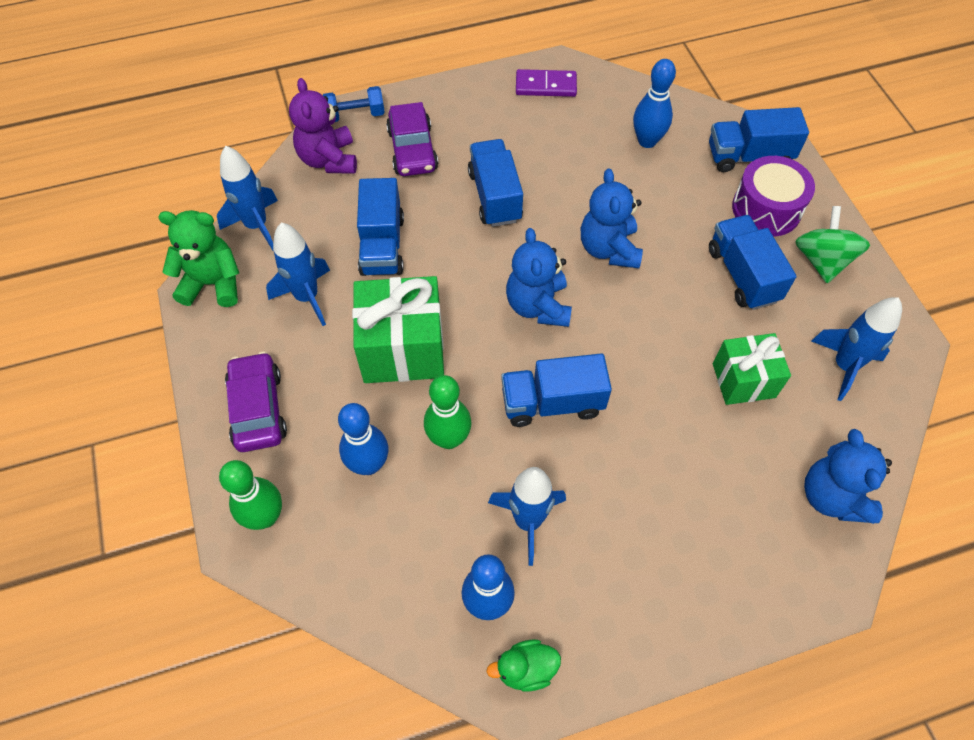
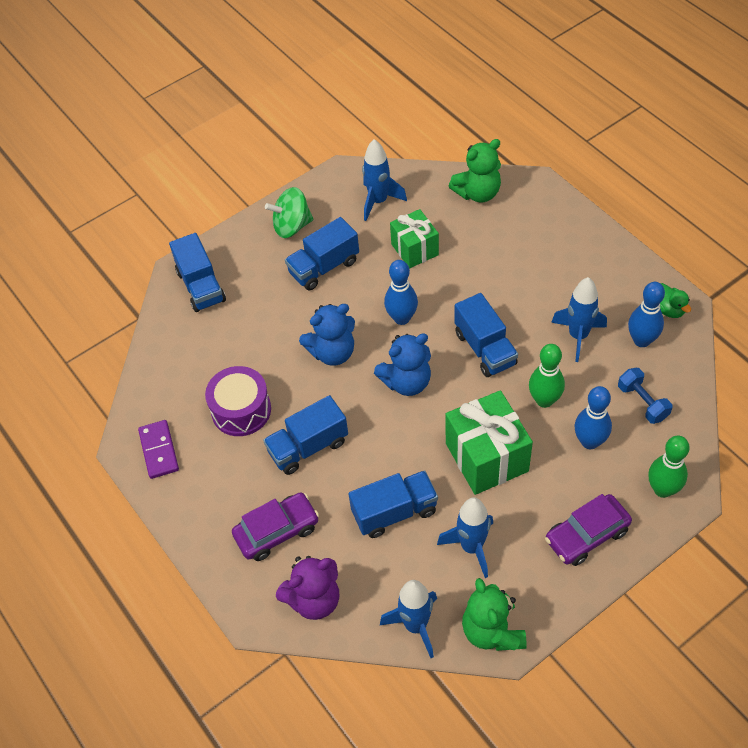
camera: 105 degrees left, 5 degrees down
(355, 115) = (248, 601): blue dumbbell -> blue dumbbell (642, 402)
(647, 141) = (205, 356): blue bowling pin -> blue bowling pin (402, 318)
(766, 209) = (254, 265): purple drum -> purple drum (241, 410)
(832, 496) = (478, 193): blue teddy bear -> green teddy bear

